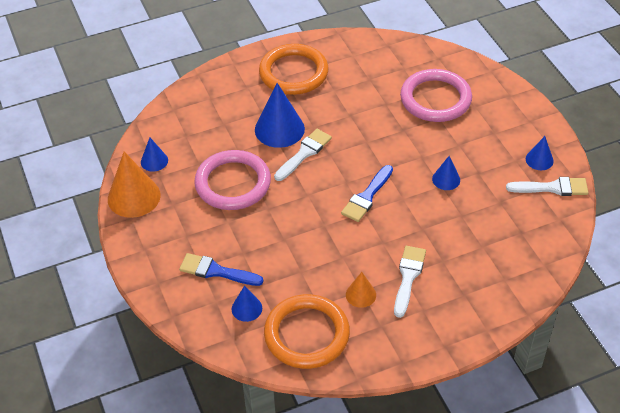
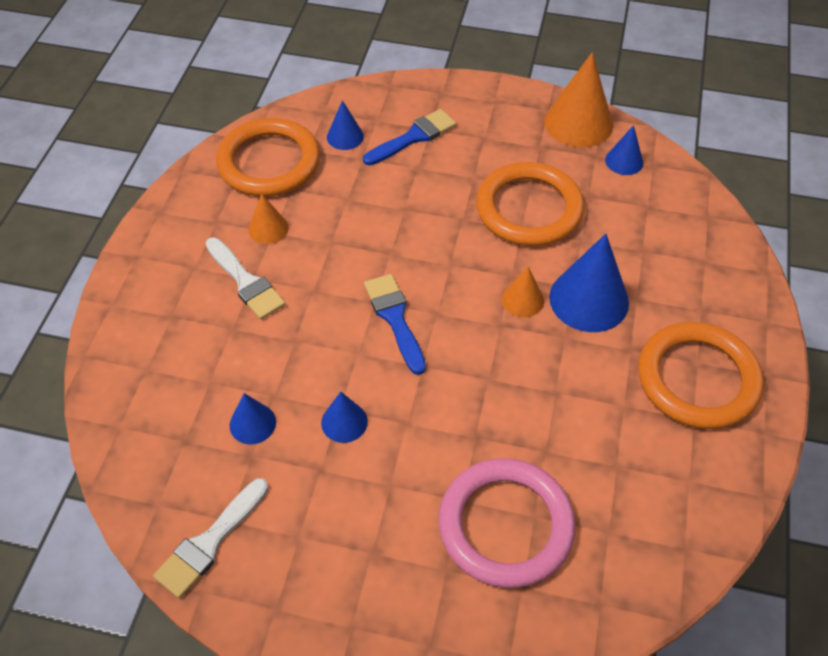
camera: 125 degrees right, 5 degrees up
(233, 183) = (529, 209): pink ring -> orange ring
(304, 153) = (522, 300): white brush -> orange cone
(539, 160) = (270, 570): blue cone -> blue cone (252, 423)

